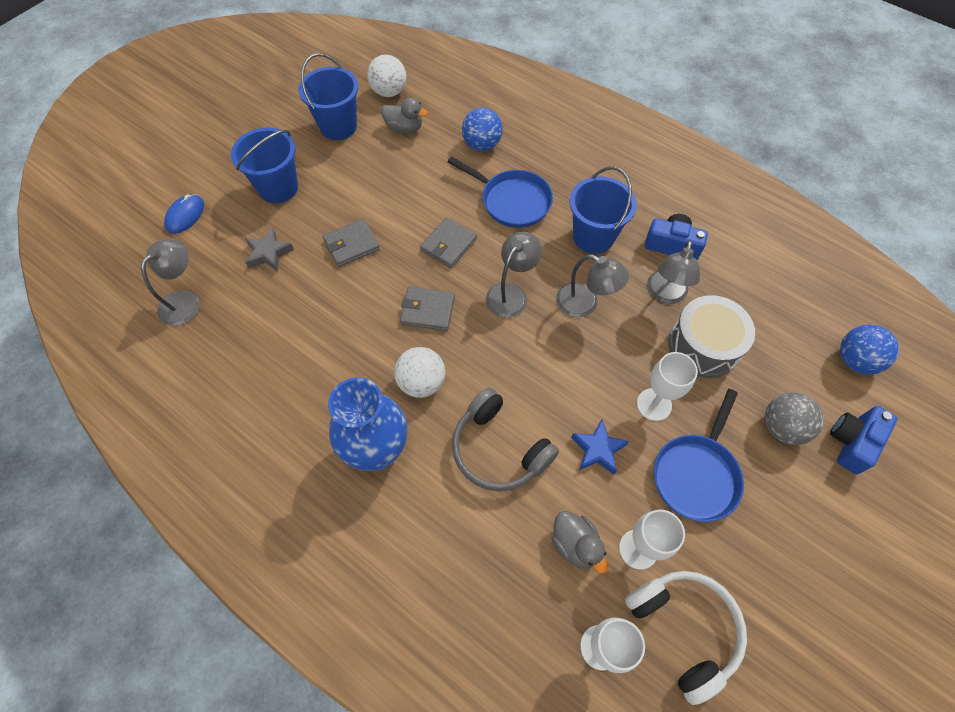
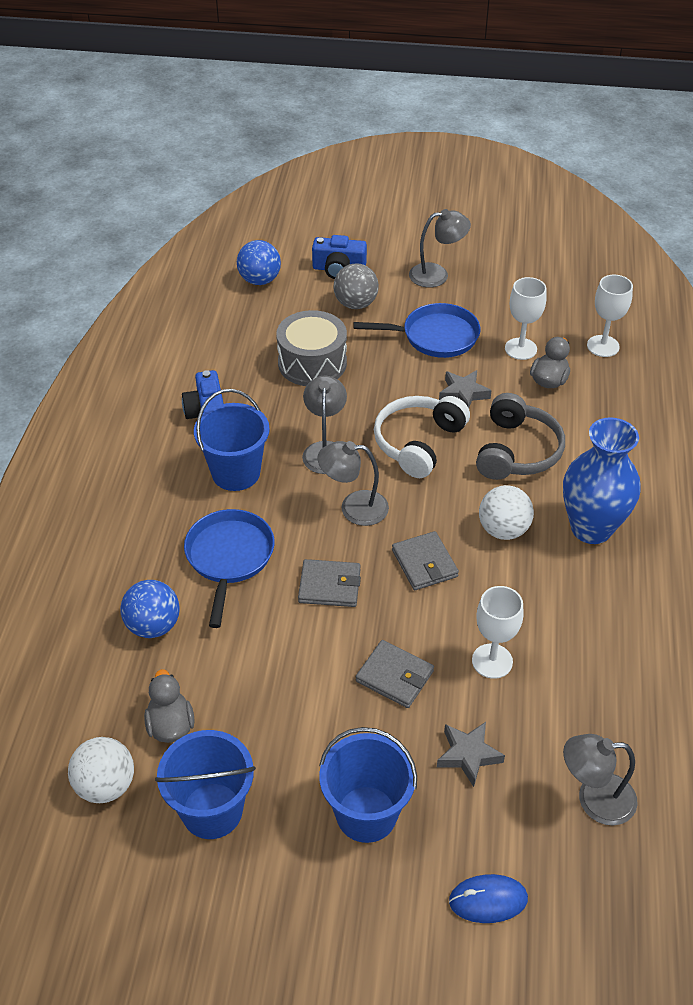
camera: 120 degrees left, 15 degrees down
(598, 449) = (463, 394): blue star -> grey star
(654, 404) = (394, 375): white goblet -> white goblet (492, 661)
(665, 294) = (272, 401): grey lamp -> grey lamp (437, 274)
(683, 629) = (552, 313): white headphones -> white headphones (418, 443)

